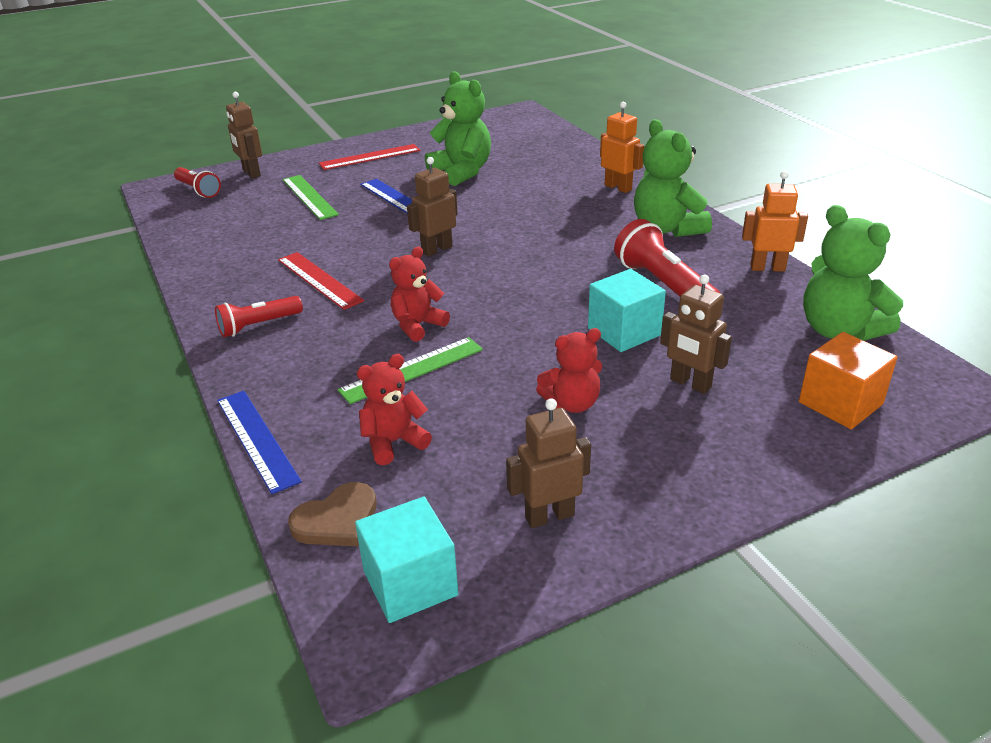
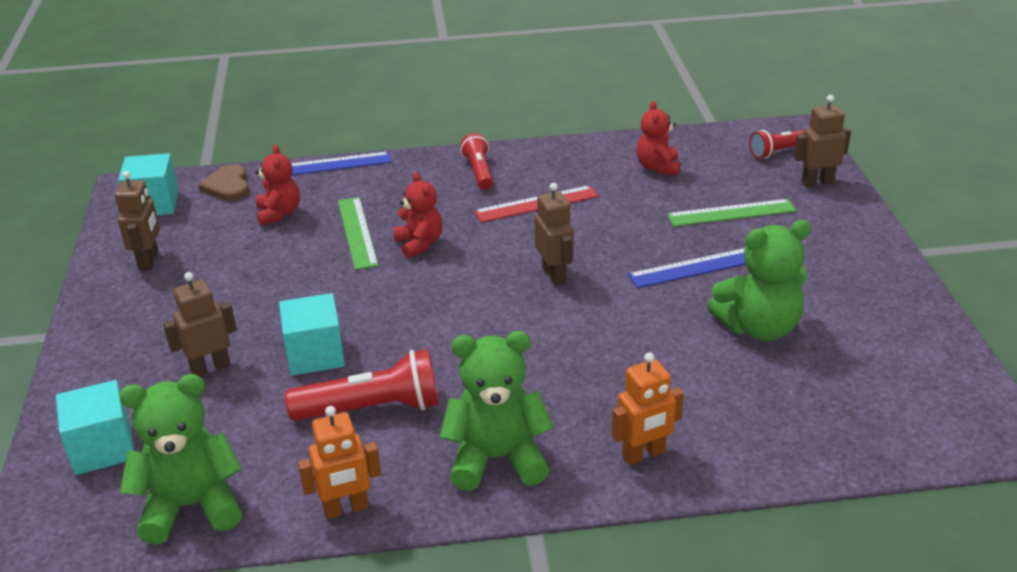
camera: 110 degrees right, 0 degrees up
(370, 157) = (839, 264): red ruler -> none
(572, 403) = (246, 298): red teddy bear -> red teddy bear (658, 167)
(767, 268) = (346, 509): orange robot -> orange robot turned 45 degrees clockwise
(840, 403) = (102, 448): orange cube -> turquoise cube

